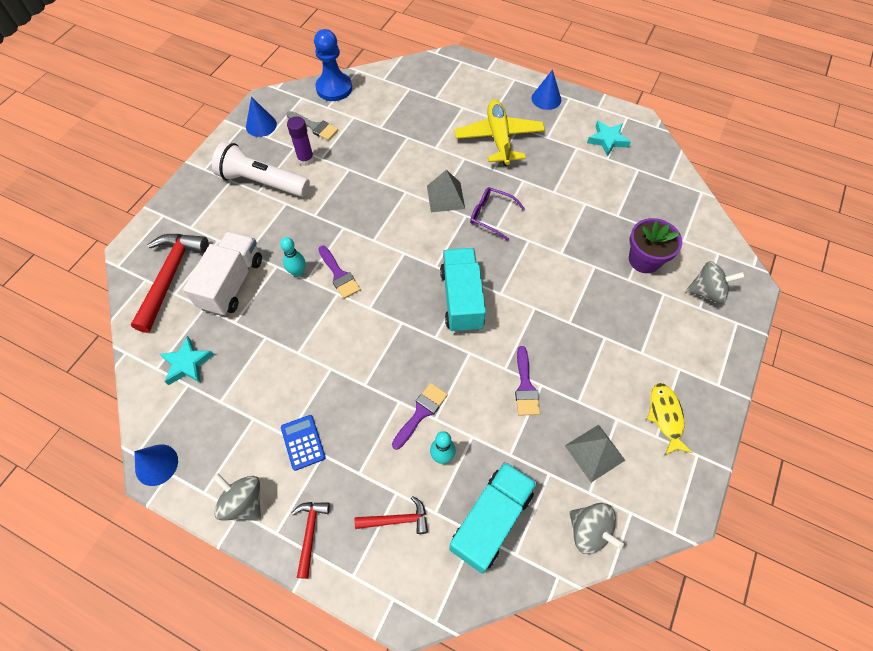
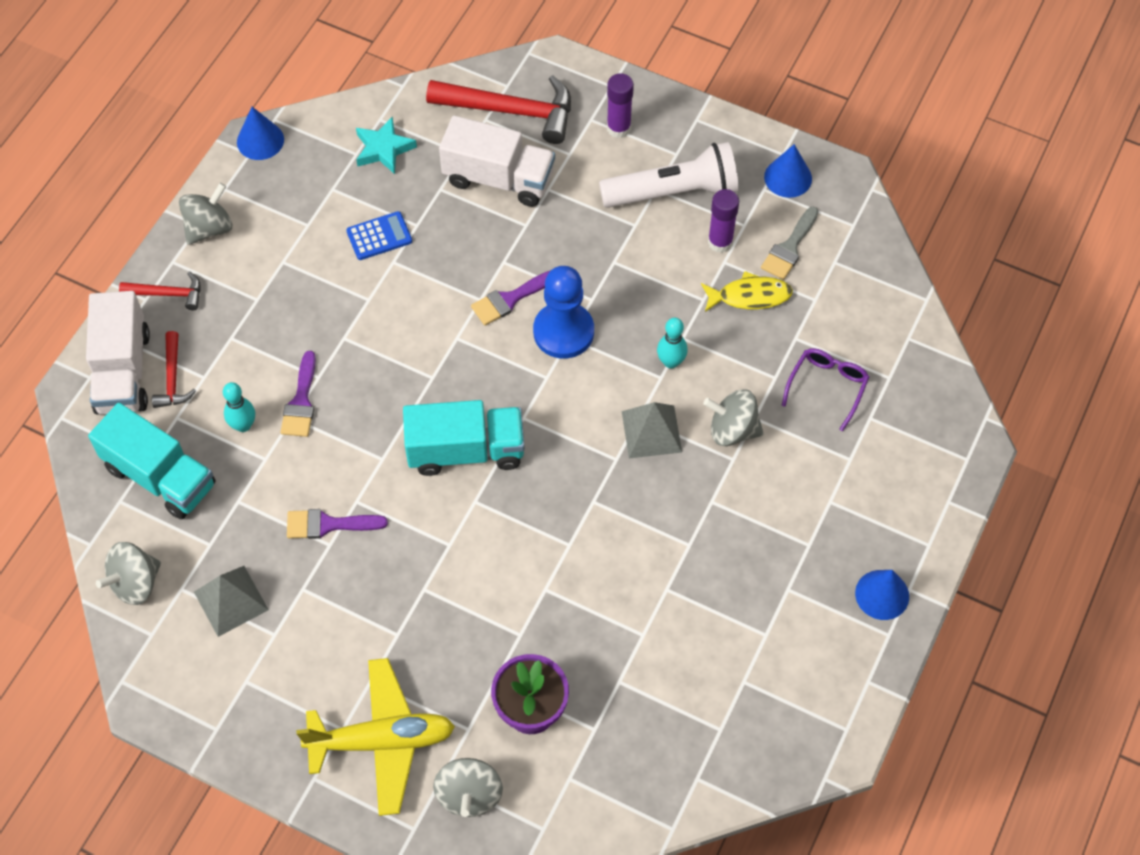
camera: 90 degrees right, 0 degrees up
(202, 211) = (618, 128): none -> purple glue stick
(262, 182) = (673, 192): white flashlight -> white flashlight turned 60 degrees clockwise
(298, 272) = (515, 250): turquoise bowling pin -> turquoise bowling pin (671, 362)
(303, 442) = (273, 278): blue calculator -> blue calculator (379, 236)
(334, 88) = (878, 268): blue pawn -> blue pawn (563, 332)
(388, 567) = (123, 371): none -> white truck
(421, 412) = (301, 401): purple brush -> purple brush turned 60 degrees clockwise
(444, 158) = (732, 430): none -> grey spinning top
(491, 215) = (616, 494): purple glasses -> purple glasses (827, 386)
(499, 138) = (780, 512): yellow plane -> yellow plane (382, 741)
(607, 140) = (786, 687): turquoise star -> none
(665, 417) = (272, 697): yellow fish -> yellow fish (750, 296)

